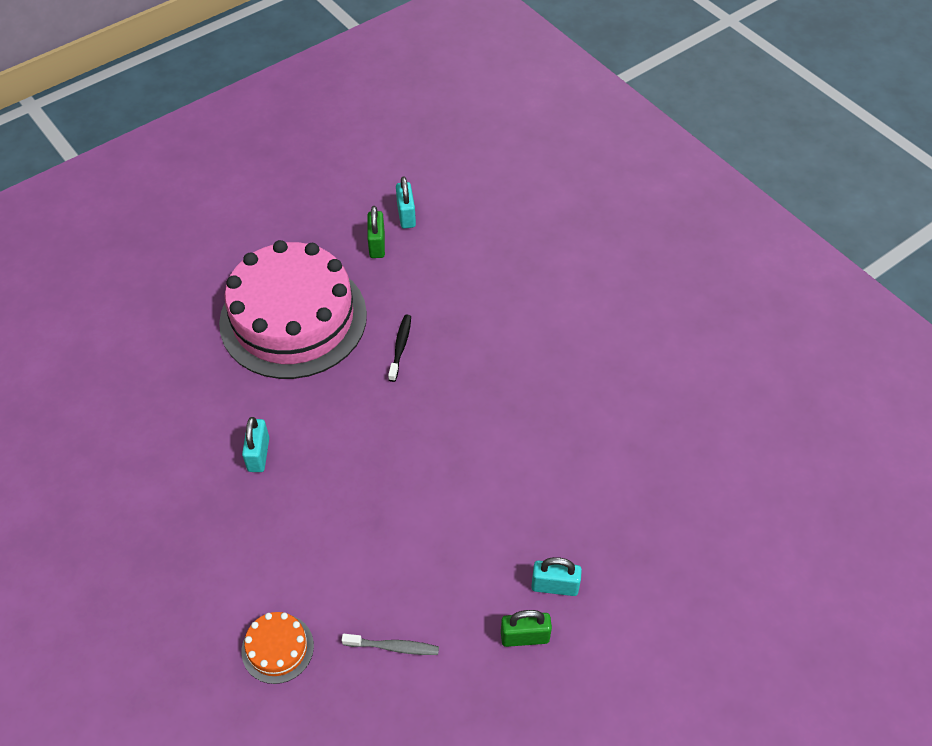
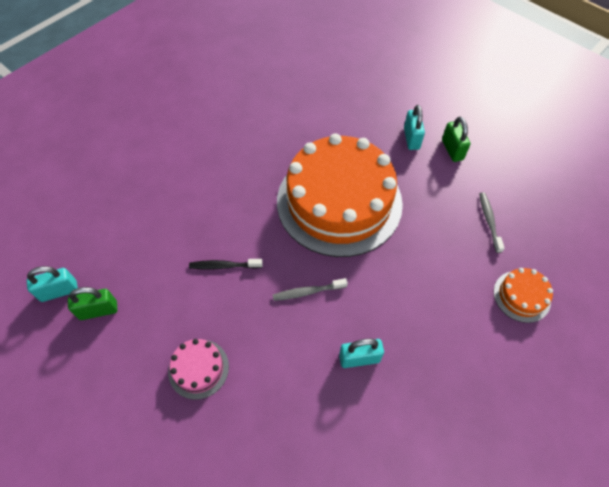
camera: 100 degrees left, 5 degrees up
(293, 318) = (198, 368): pink cake -> pink cake, size x0.40
(348, 419) = (307, 292): none -> grey toothbrush
(462, 472) = (339, 202): none -> orange cake

